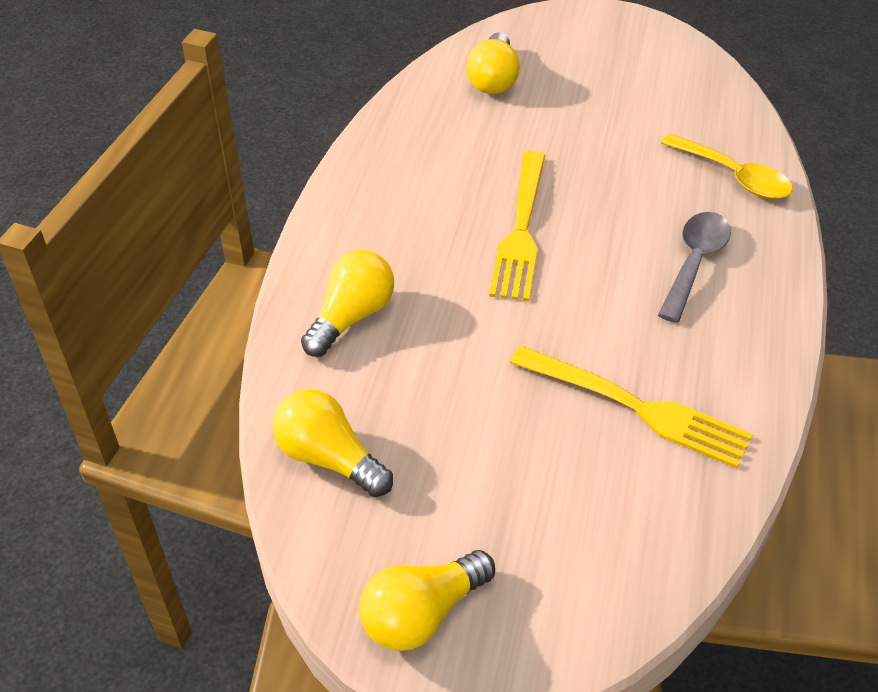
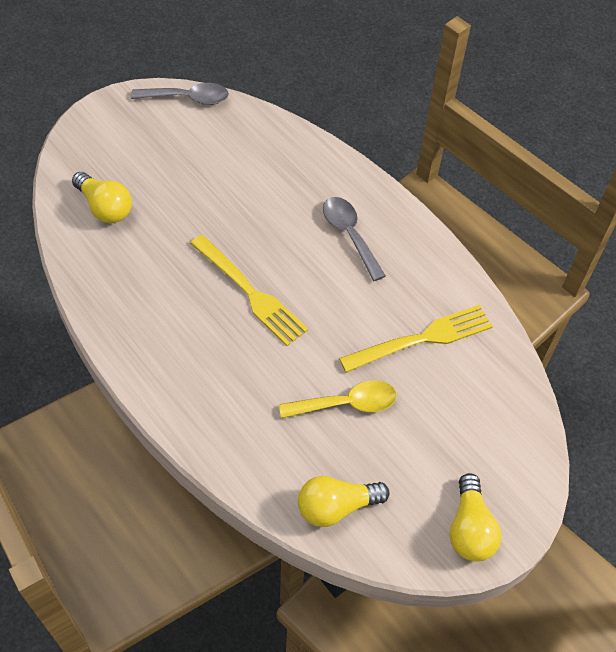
camera: 55 degrees left, 10 degrees up
(351, 317) = (240, 425): yellow light bulb -> none
(692, 54) = (188, 98): none -> grey spoon
(734, 176) = (305, 165): yellow spoon -> yellow spoon (346, 404)

